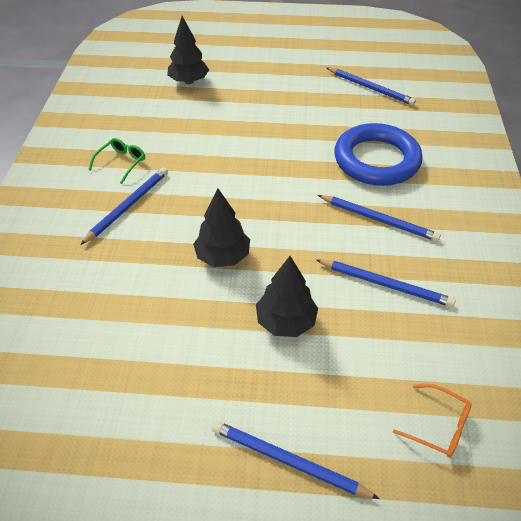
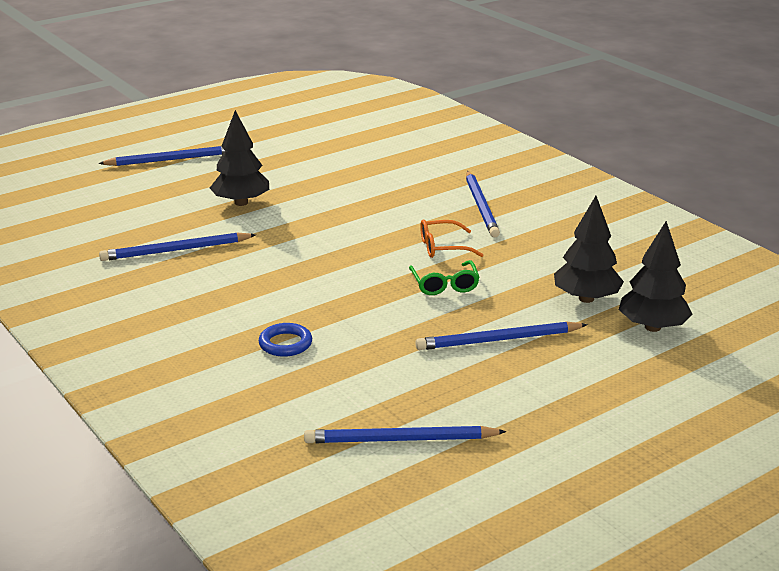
camera: 140 degrees right, 20 degrees down
(121, 163) = (551, 227): green glasses -> green glasses (444, 285)
(223, 256) = (344, 212): black tree -> black tree (586, 298)
(376, 160) = (285, 344): blue ring -> blue ring, size x0.40
(378, 219) = (226, 290): blue pencil -> blue pencil (498, 340)
(438, 426) = (75, 202): orange glasses -> orange glasses (443, 247)

